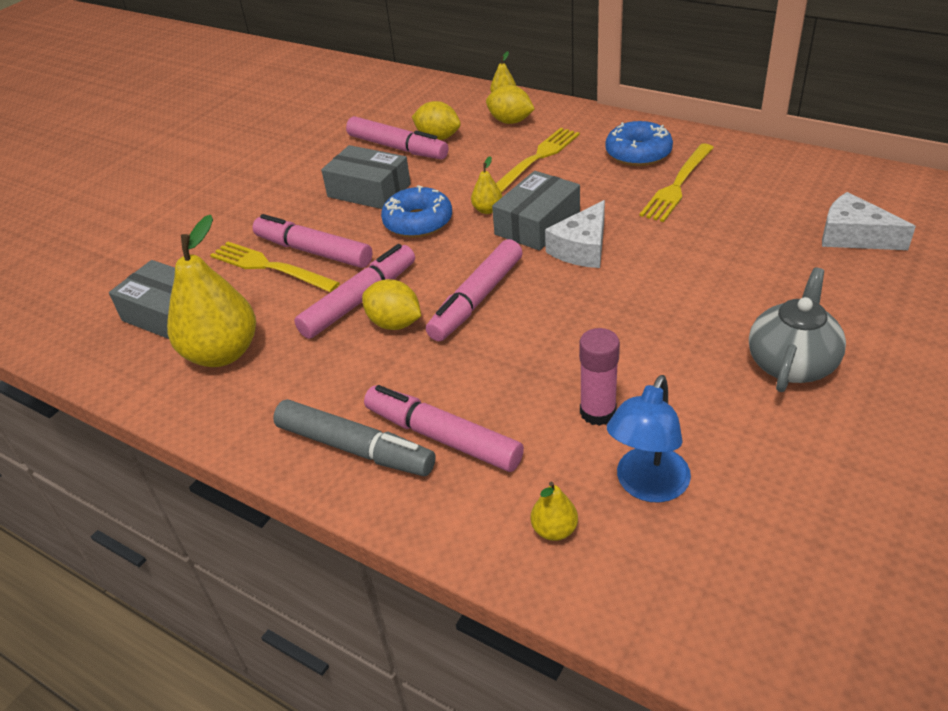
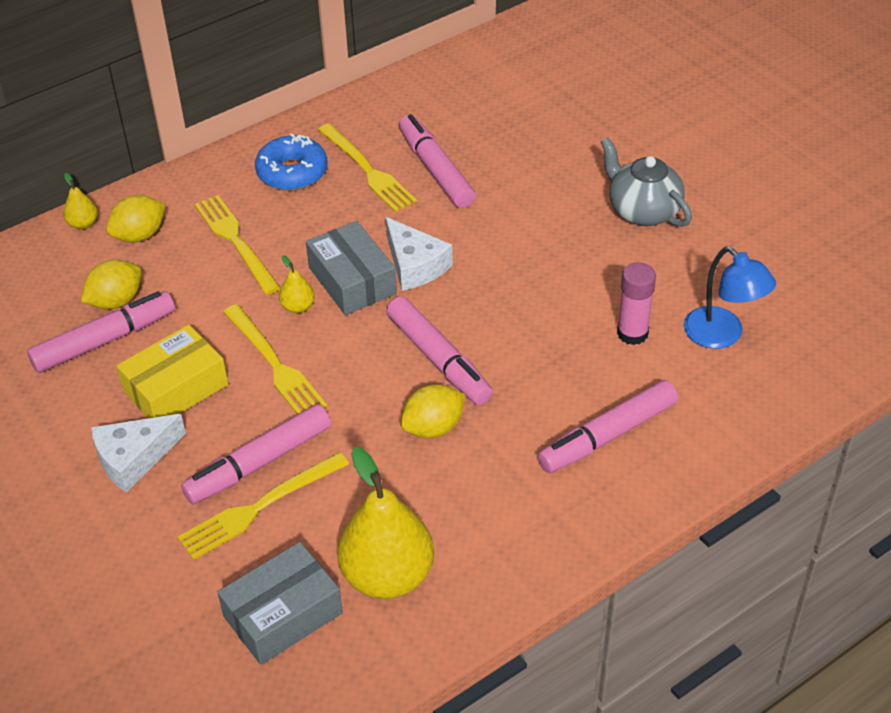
camera: 70 degrees left, 5 degrees up
(355, 448) = (588, 498): grey marker -> none
(360, 300) = (377, 445): pink marker -> pink marker (436, 169)
(369, 190) = (176, 388): grey box -> yellow box
(418, 222) = (275, 365): blue donut -> yellow fork
(554, 530) = (739, 400): yellow pear -> none
(853, 236) = (521, 111): white cheese -> white cheese (134, 458)

